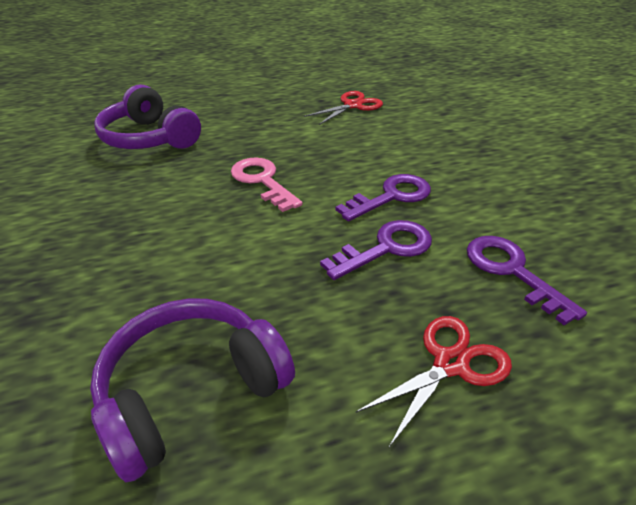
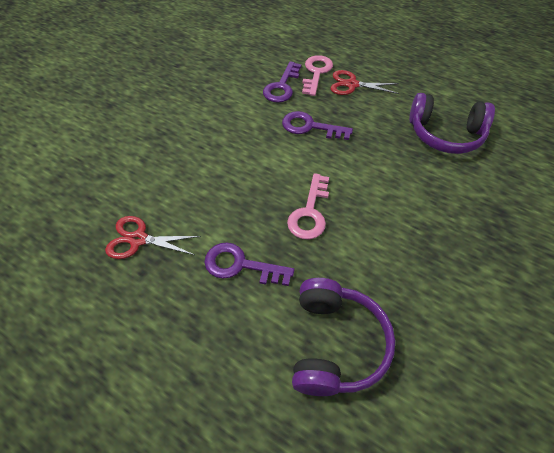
camera: 130 degrees left, 15 degrees up
(391, 197) = (263, 146): purple key -> purple key (241, 265)
(528, 337) = (316, 73): none -> pink key

